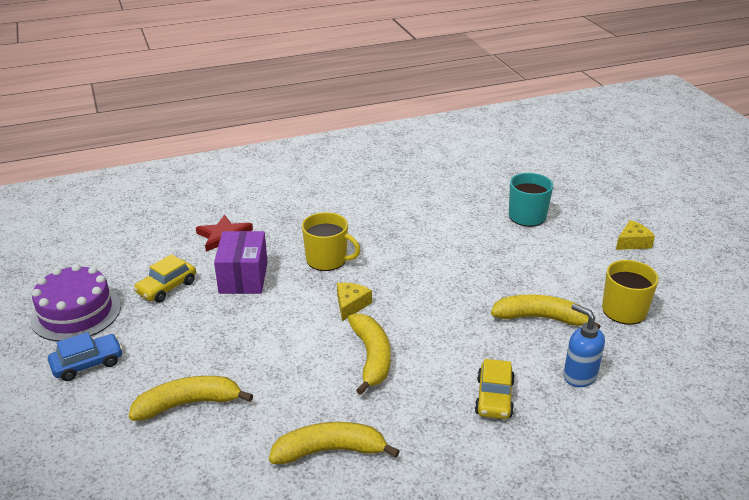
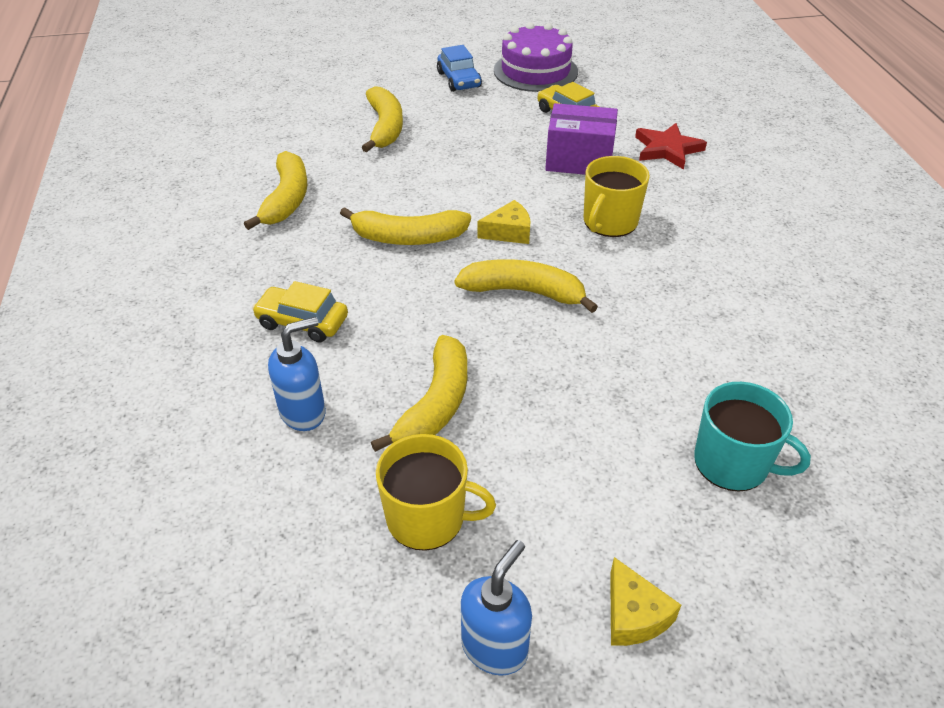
camera: 100 degrees right, 10 degrees up
(351, 305) = (509, 232): yellow cheese -> yellow cheese turned 45 degrees counterclockwise
(419, 292) = (524, 292): none -> yellow banana
(677, 279) = (495, 647): none -> blue soap dispenser

